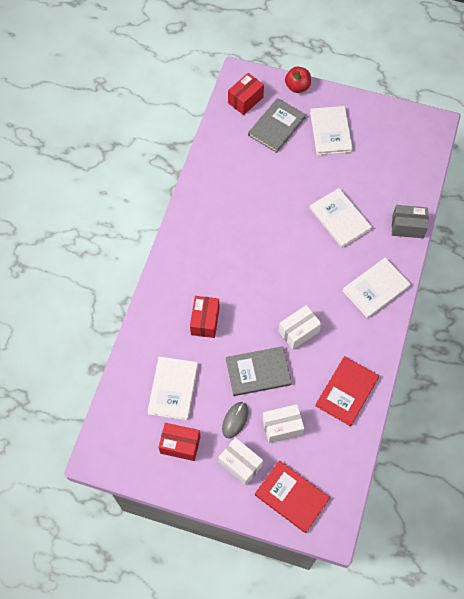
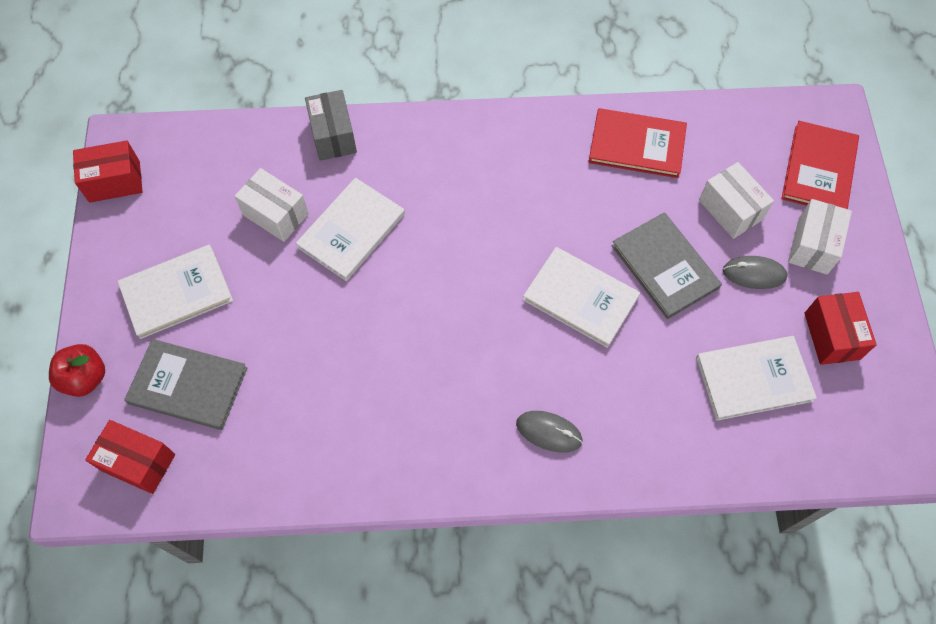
camera: 110 degrees left, 0 degrees up
(187, 275) = (549, 432): none -> grey mouse
(205, 321) = (618, 372): red box -> red box (114, 181)
(298, 331) = (574, 232): white box -> white box (276, 214)
(375, 288) = (457, 151): white book -> white book (580, 298)

